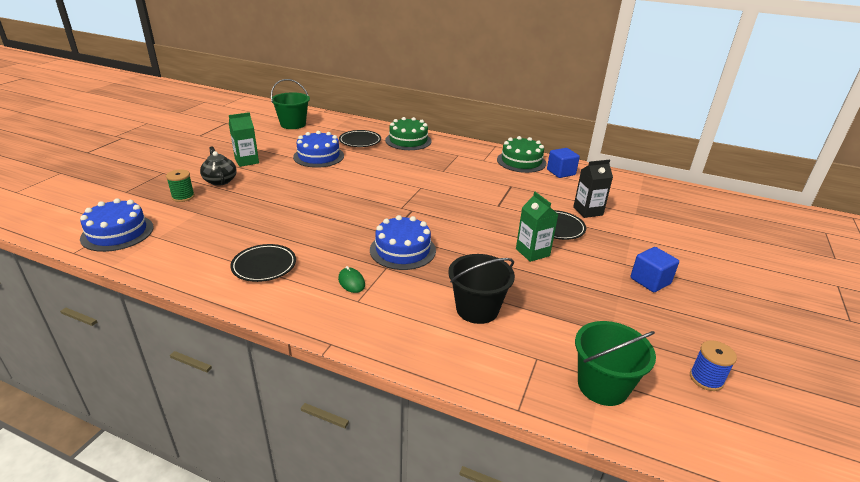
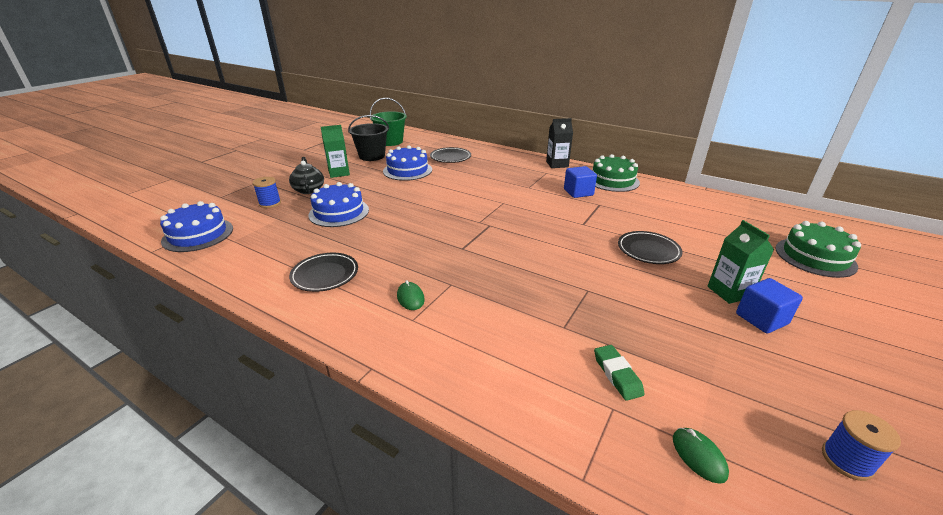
camera: 10 degrees right, 0 degrees up
(183, 197) = (270, 203): green spool -> blue spool
(402, 250) = (472, 266): blue cake -> blue cake (339, 212)
(408, 140) = (498, 158): green cake -> green cake (815, 257)
(477, 309) = (545, 339): black bucket -> black bucket (372, 156)
(532, 252) = (617, 276): green carton -> green carton (729, 292)
(538, 333) = (617, 375): none -> green eraser
(561, 172) = (655, 192): blue cube -> blue cube (578, 192)
(588, 211) = (684, 234): black carton -> black carton (557, 164)
(602, 386) = (698, 456): green bucket -> green mouse

